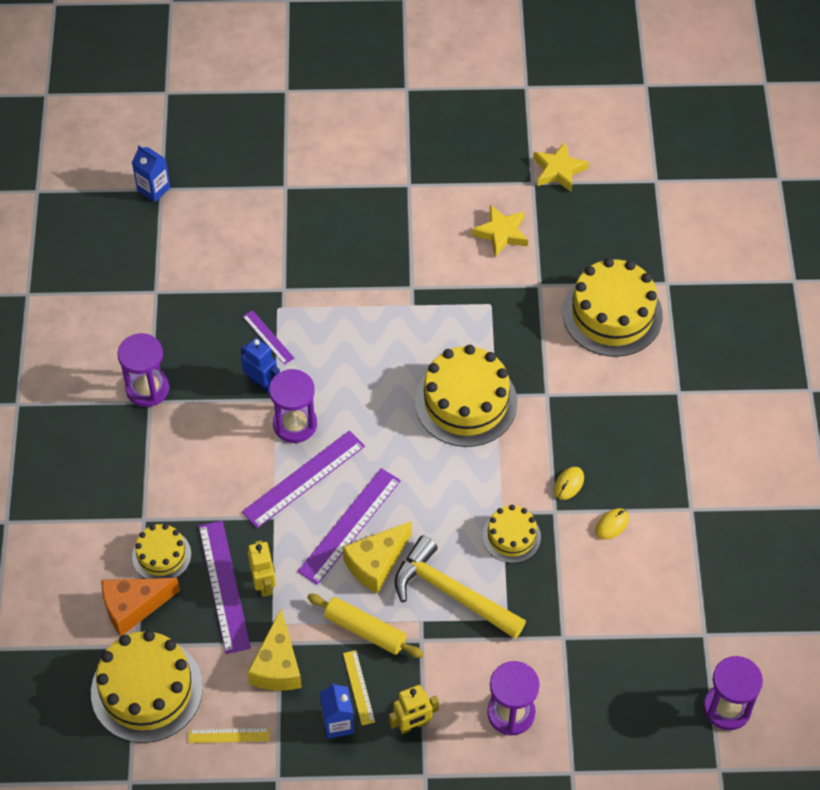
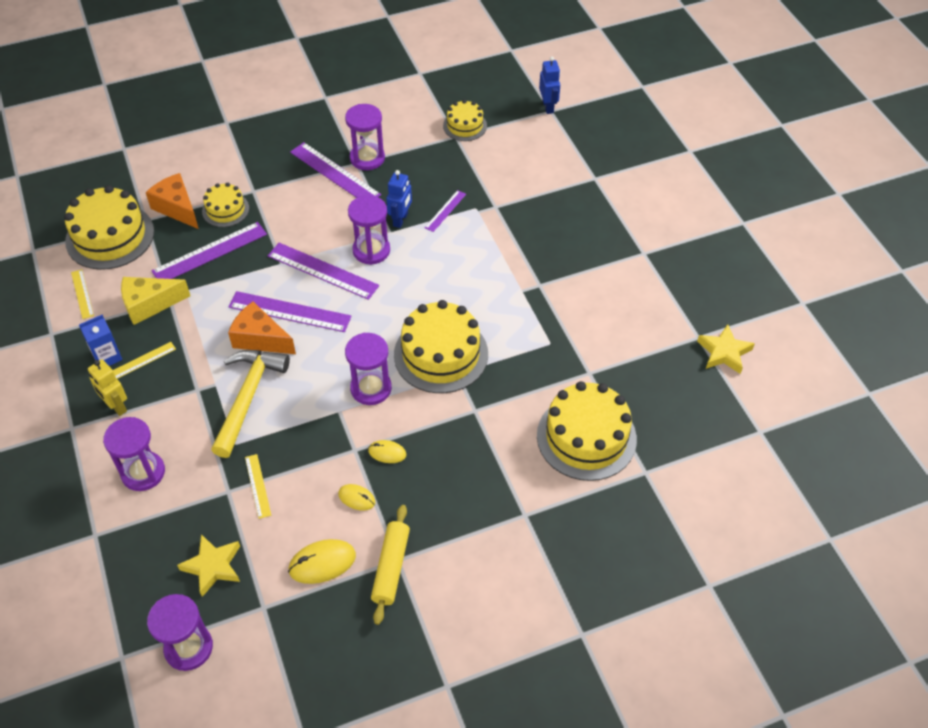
camera: 70 degrees right, 5 degrees down
(154, 189) = (548, 107): blue carton -> blue robot
(156, 427) = (335, 173): none -> purple ruler
(264, 584) = (219, 275): yellow robot -> none
(365, 630) = (196, 350): yellow rolling pin -> yellow rolling pin (391, 567)
(376, 563) = (260, 339): yellow cheese -> orange cheese
(484, 476) = (371, 388): none -> purple hourglass
(501, 233) = (630, 330): yellow star -> yellow star (213, 566)
(511, 536) = (317, 424): yellow cake -> yellow cake (465, 126)
(566, 609) = (257, 486): none -> yellow ruler
(673, 573) = (322, 563): none -> yellow mouse

